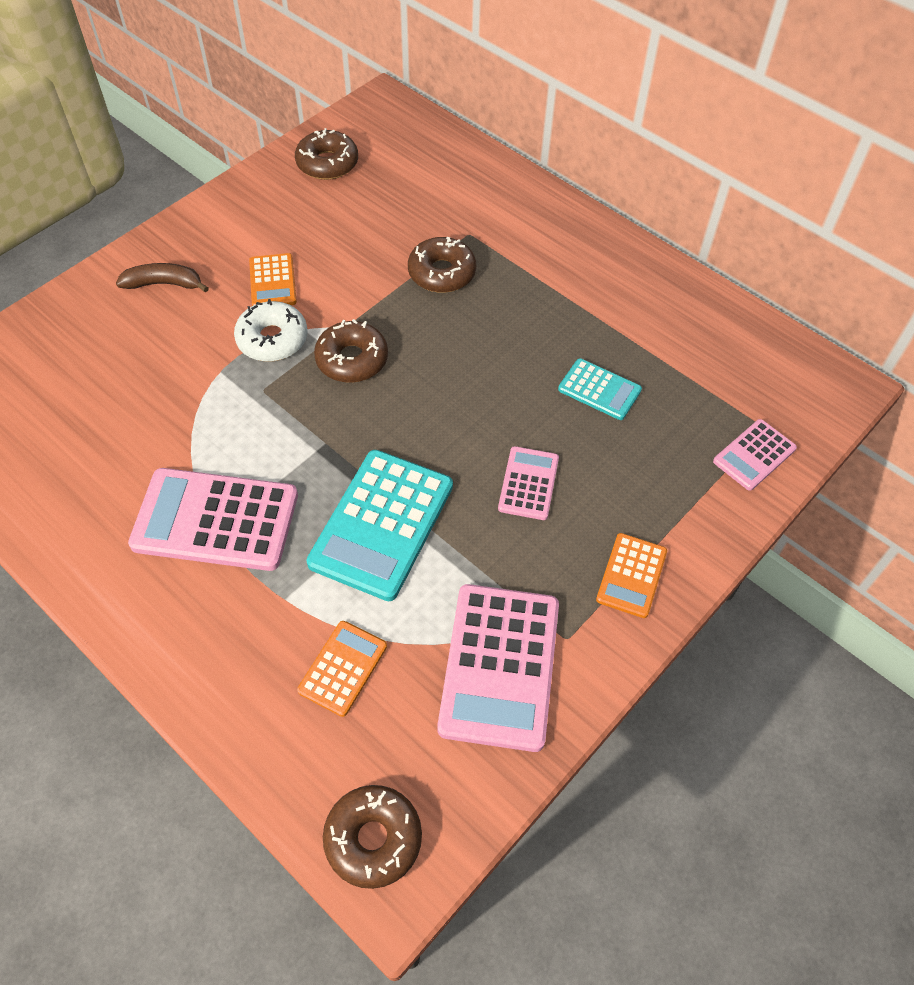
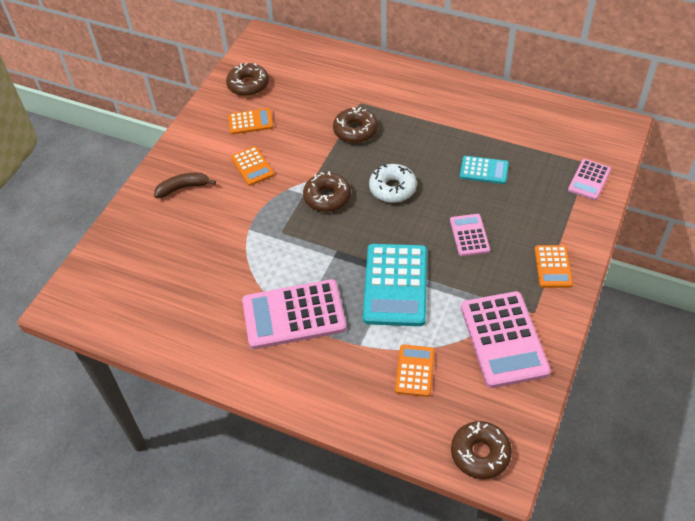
camera: 15 degrees left, 5 degrees down
(272, 339) = (271, 200): white donut -> white donut (392, 188)
(303, 217) = (250, 122): none -> orange calculator

